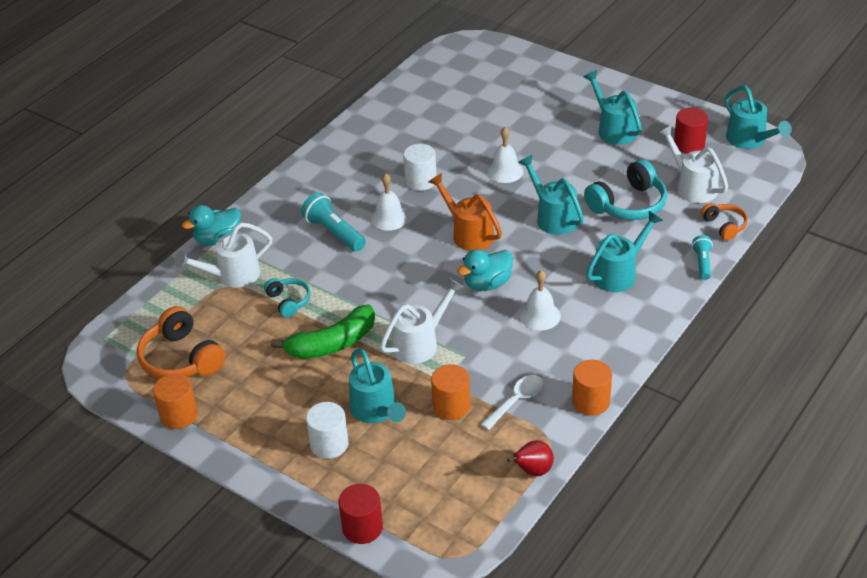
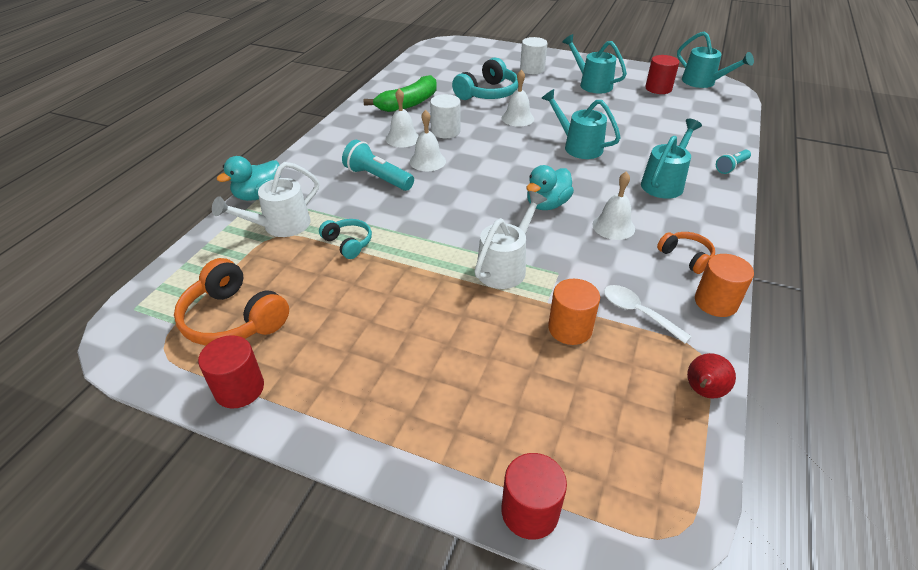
camera: 15 degrees left, 0 degrees up
(179, 415) = (239, 389): orange cylinder -> red cylinder
(329, 444) = (444, 397): white cylinder -> white cylinder (532, 69)
(332, 343) = (409, 279): green banana -> green banana (409, 103)
(373, 185) = (402, 138): none -> white bell
(376, 411) = (486, 347): turquoise watering can -> none
(468, 233) = (508, 166): orange watering can -> none
(516, 401) = (637, 312): white spoon -> white spoon turned 75 degrees counterclockwise
(628, 204) = (637, 131): turquoise headphones -> turquoise headphones (488, 93)
(692, 186) = (681, 114): white watering can -> none
(702, 263) = (731, 167): turquoise flashlight -> turquoise flashlight turned 120 degrees counterclockwise
(724, 226) = (728, 139): orange headphones -> orange headphones (686, 257)

